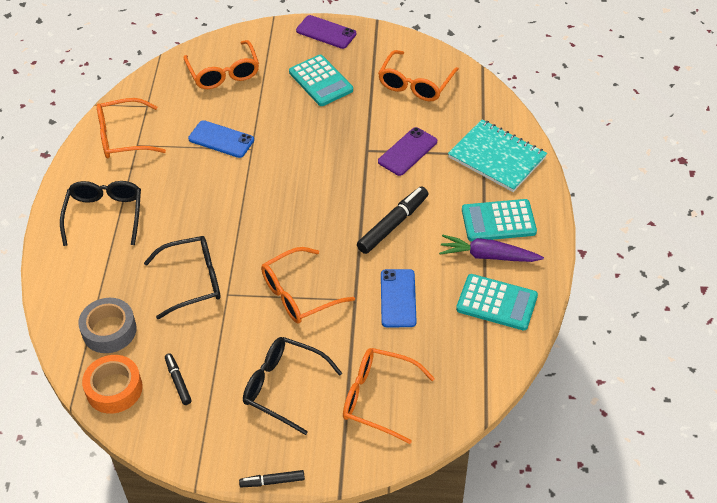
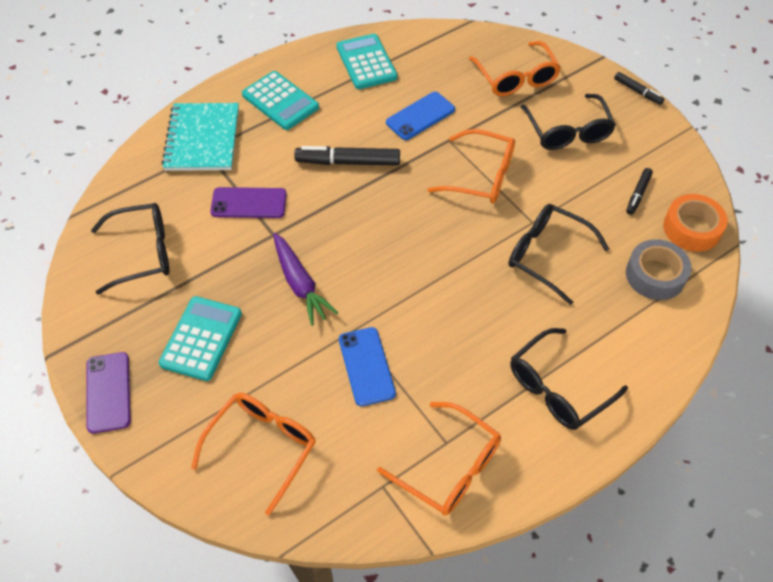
camera: 130 degrees left, 5 degrees up
(415, 84) = (143, 253): orange glasses -> black glasses
(488, 256) = (324, 89): purple carrot -> purple carrot (300, 284)

